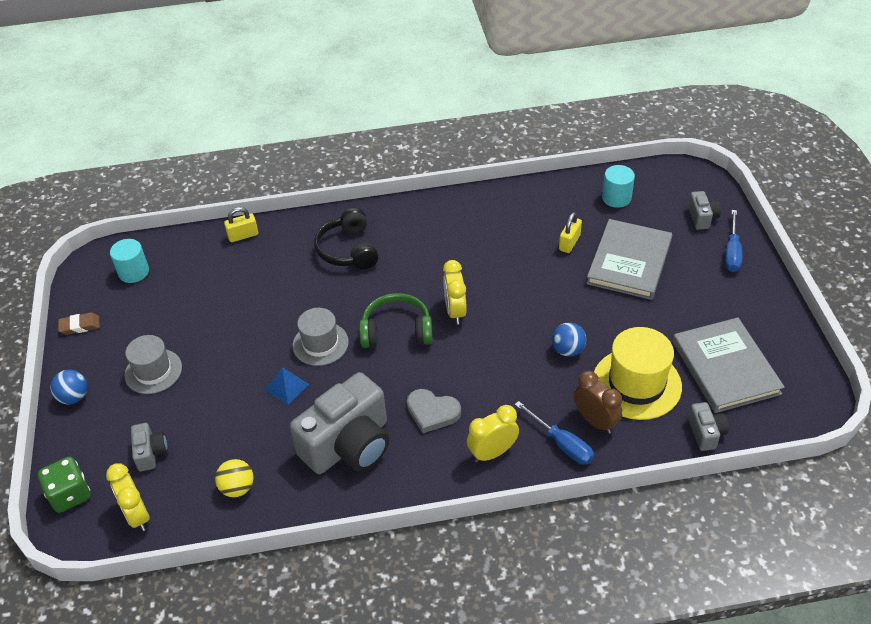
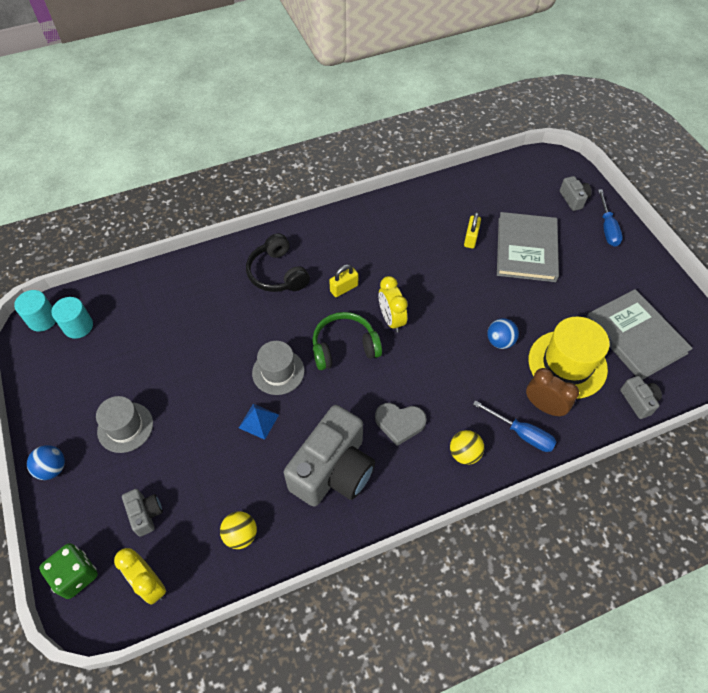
camera: 15 degrees left, 10 degrees up
(80, 326) = (39, 391): brown eraser -> none
(243, 235) = (175, 273): yellow padlock -> yellow padlock (344, 288)
(492, 452) = (464, 453): yellow clock -> yellow ball
(616, 198) = (497, 190): turquoise cylinder -> turquoise cylinder (42, 319)

